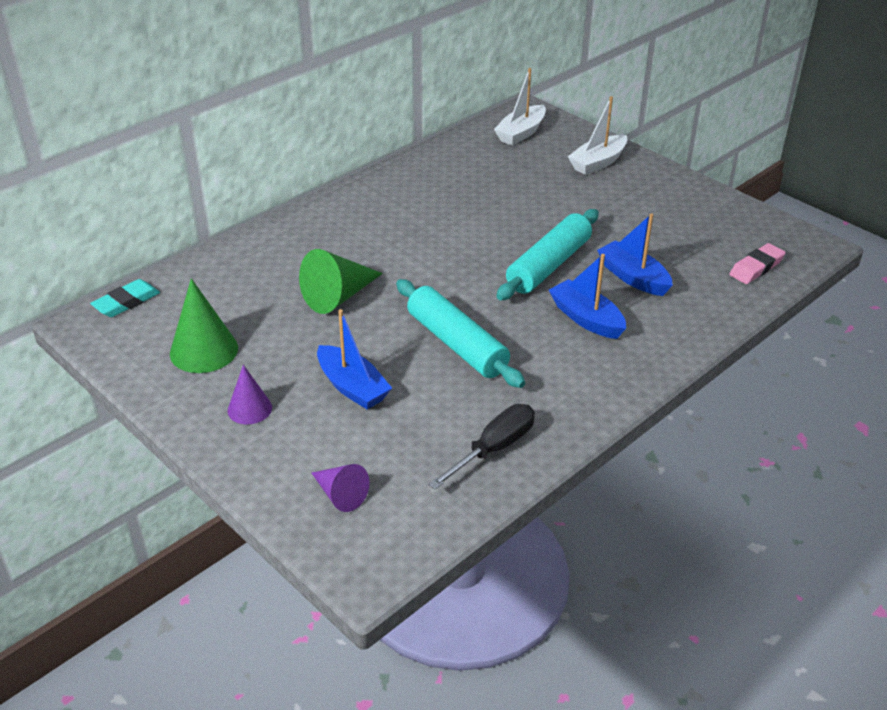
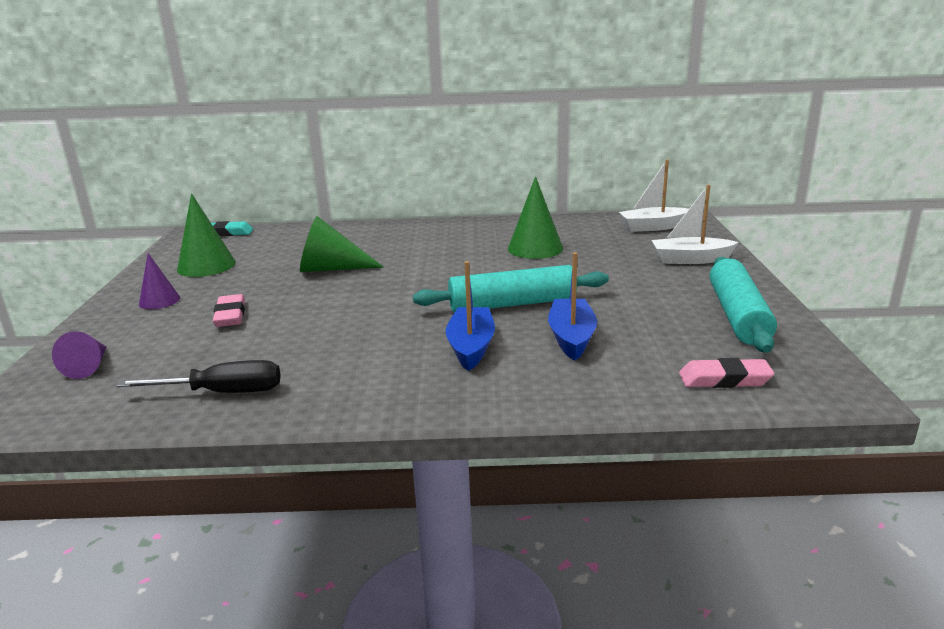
camera: 45 degrees right, 15 degrees down
(352, 387) = (230, 315): blue boat -> pink eraser
(457, 344) = (342, 321): turquoise rolling pin -> turquoise rolling pin (738, 315)
(470, 196) = (535, 248): none -> green cone

